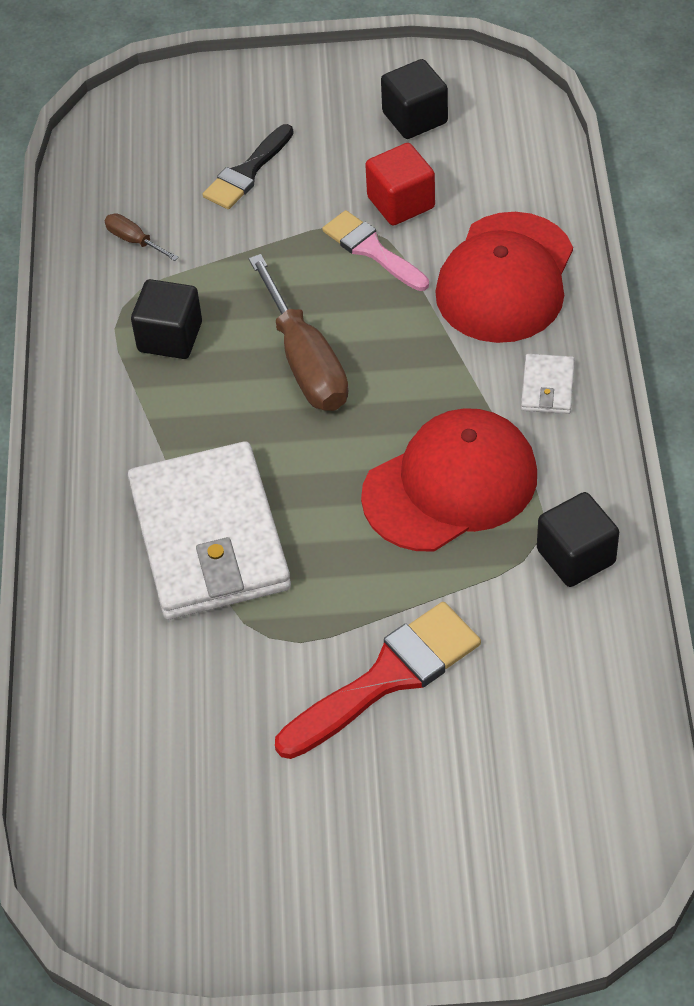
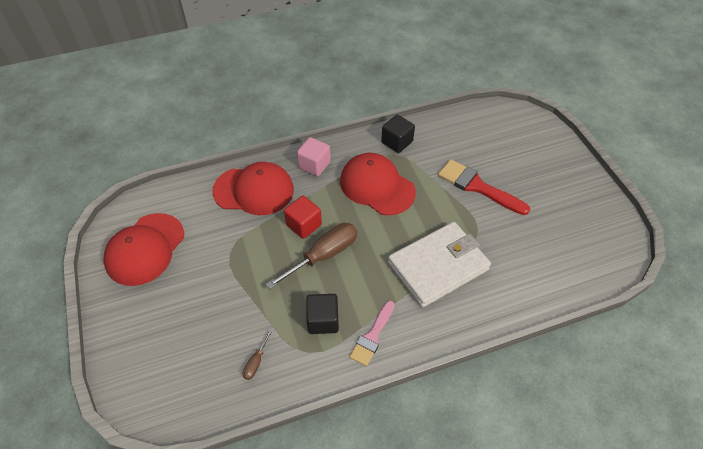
camera: 110 degrees left, 0 degrees up
(247, 172) = (194, 318): black brush -> none
(371, 250) = (244, 246): pink brush -> pink brush (372, 336)
(401, 202) = (209, 241): red cube -> red cube (304, 225)
(415, 118) = (145, 249): black cube -> red cap
(547, 387) = (314, 165): white wallet -> pink cube

